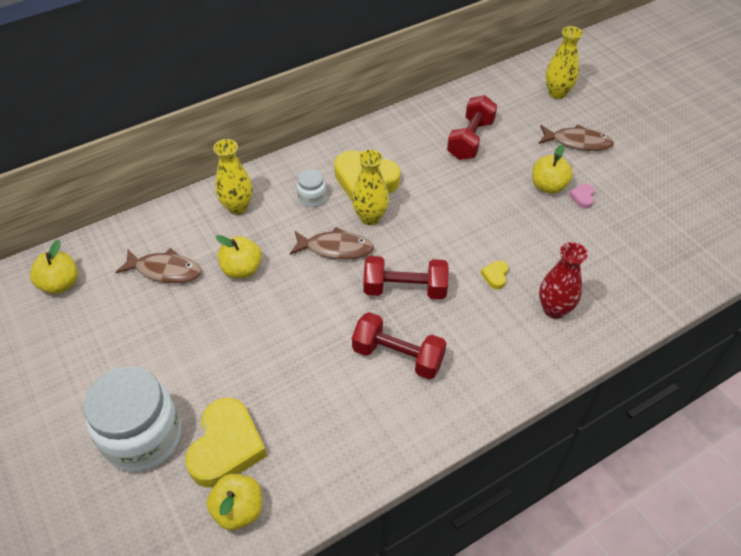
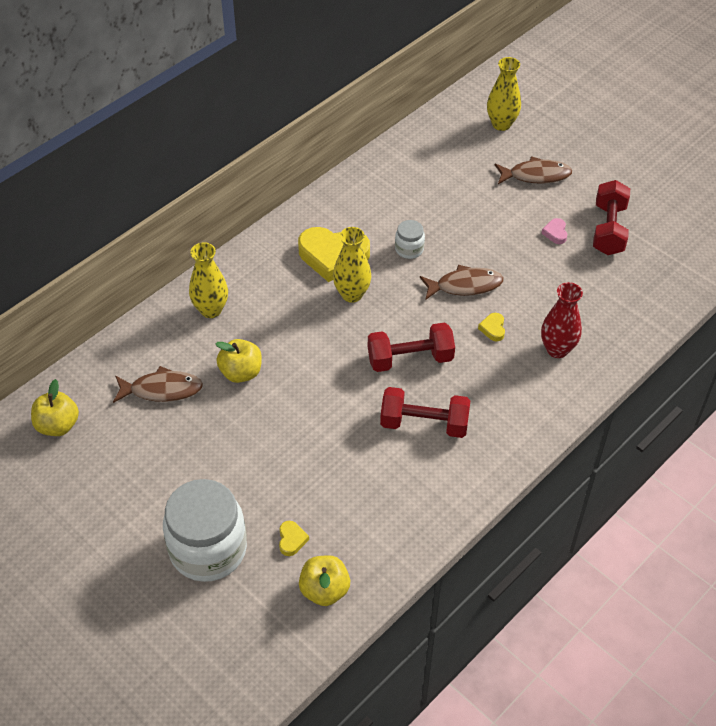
camera: 15 degrees left, 0 degrees up
(226, 446) = (291, 540): yellow heart -> yellow heart, size x0.42
(312, 198) = (285, 285): white jar -> white jar (409, 249)
(335, 248) = (328, 332): brown fish -> brown fish (465, 285)
(470, 139) = (427, 192): red dumbbell -> red dumbbell (608, 229)
(548, 186) = (519, 228): yellow apple -> none

